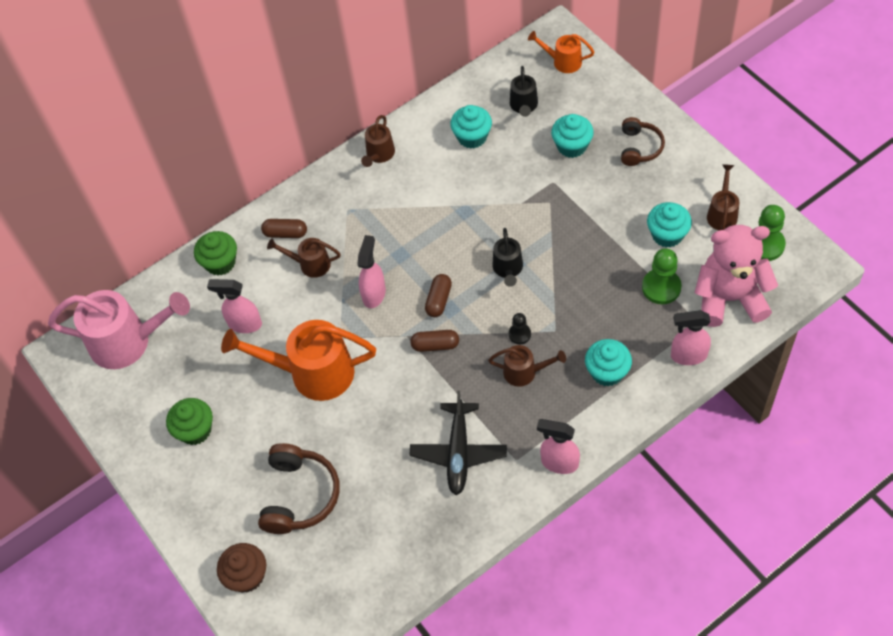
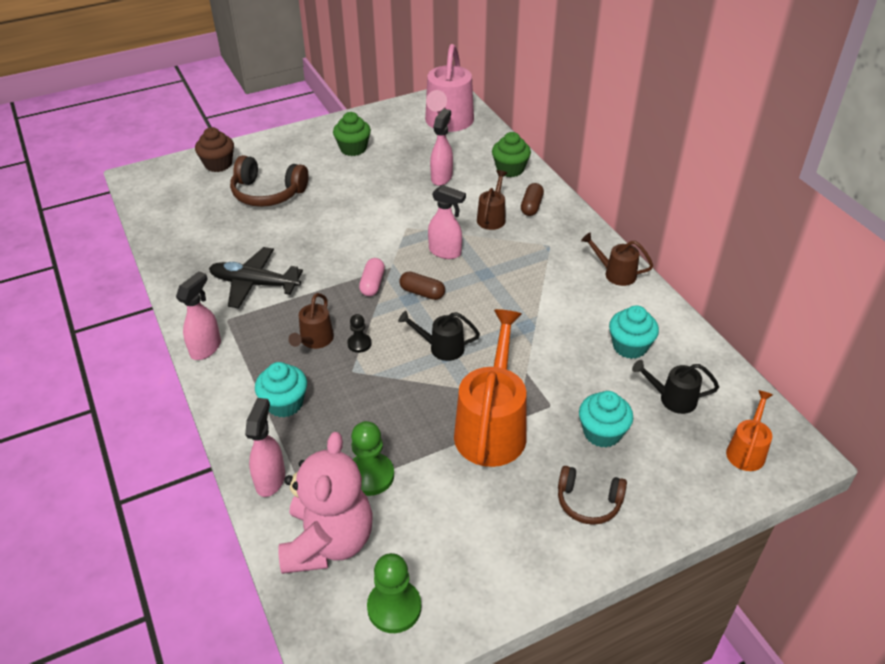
camera: 95 degrees right, 15 degrees down
(311, 373) = (377, 208): orange watering can -> orange watering can (492, 426)
(435, 345) = (372, 284): brown capsule -> pink capsule
(667, 234) = (443, 499): turquoise cupcake -> none
(722, 213) = (460, 570): brown watering can -> none

